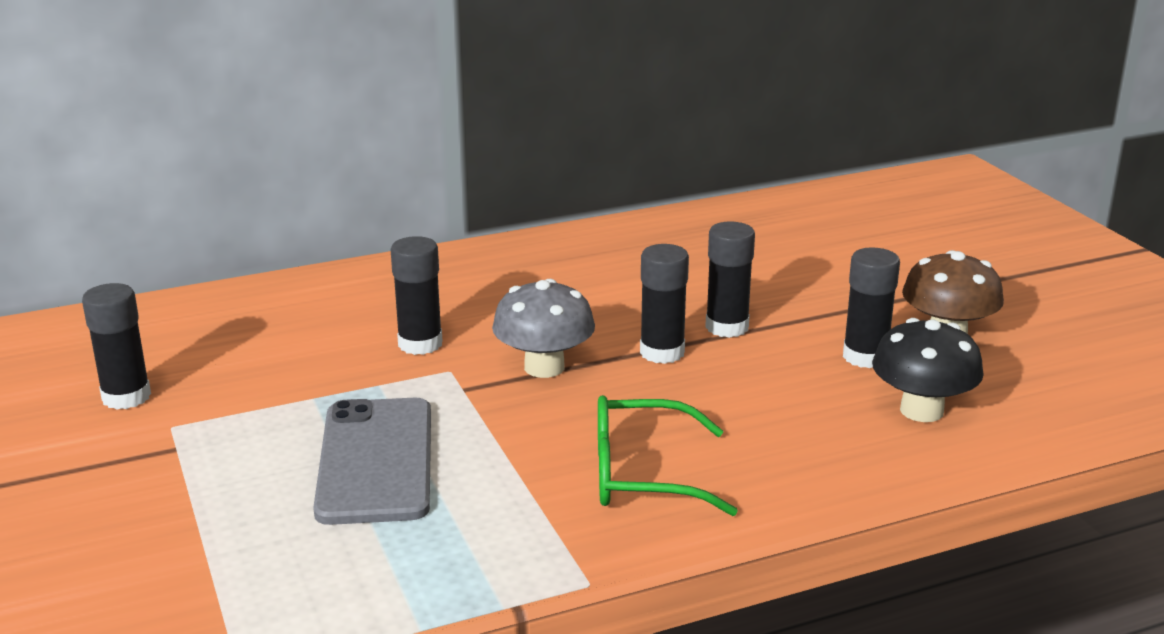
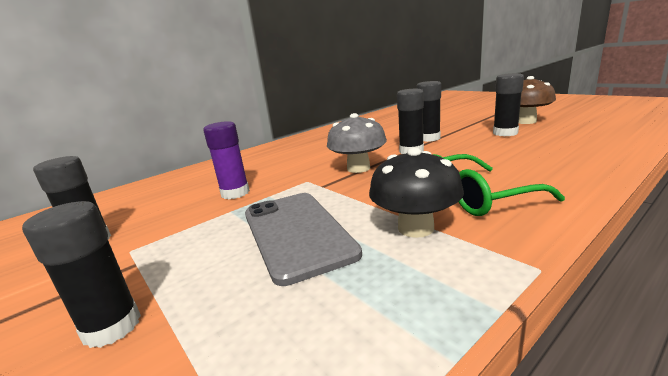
camera: 15 degrees left, 5 degrees down
(334, 363) = (235, 193): none -> purple glue stick
(420, 344) = (281, 175): black glue stick -> black glue stick (112, 327)
(921, 410) = (564, 141): black mushroom -> black mushroom (415, 228)

